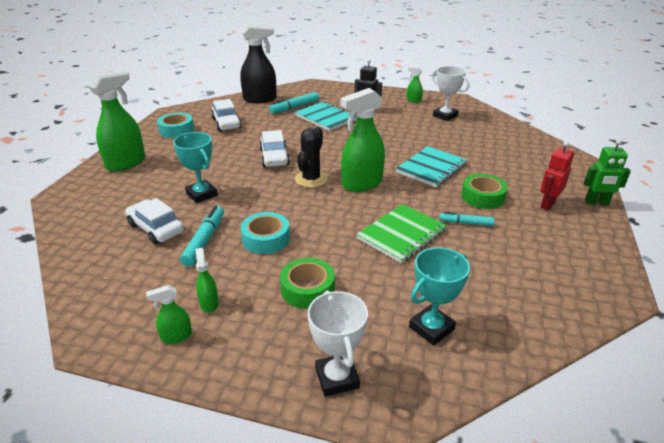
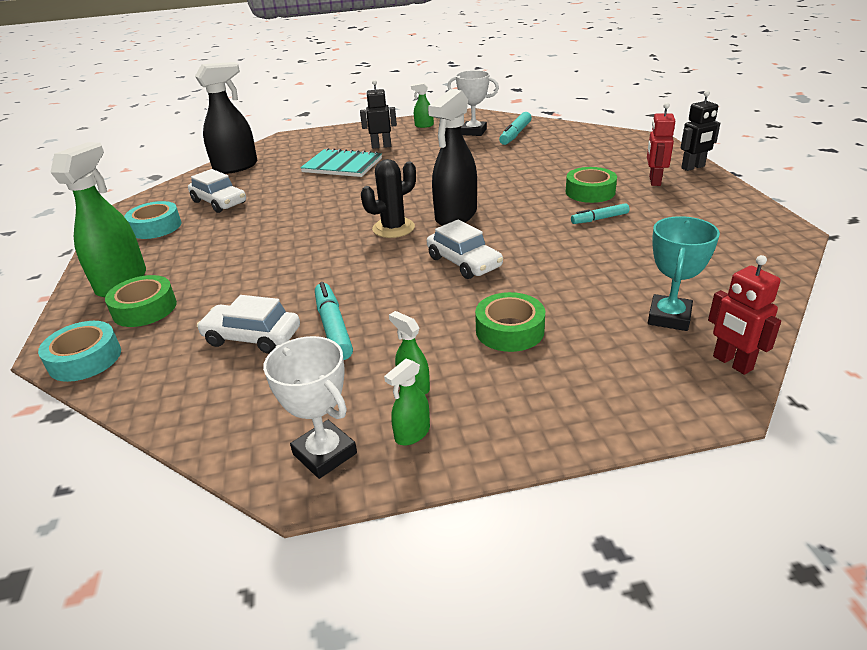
camera: 25 degrees left, 0 degrees up
(121, 186) = (145, 309): none -> green tape
(202, 194) = (273, 283): turquoise trophy -> none
(266, 239) = (407, 300): turquoise tape -> turquoise tape (85, 359)
(274, 157) = (324, 220): white car -> white car (464, 262)
(294, 107) = (291, 165): turquoise marker -> turquoise marker (515, 134)
(311, 179) = (393, 228): black cactus -> black cactus turned 60 degrees clockwise
(337, 378) = (631, 396): white trophy -> white trophy (325, 454)
(361, 184) = (456, 216): green spray bottle -> black spray bottle
(401, 234) = (550, 248): green notebook -> none
(431, 168) = (512, 181): turquoise notebook -> none
(439, 388) = (732, 363): none -> red robot
(596, 203) = (693, 167): green robot -> black robot

